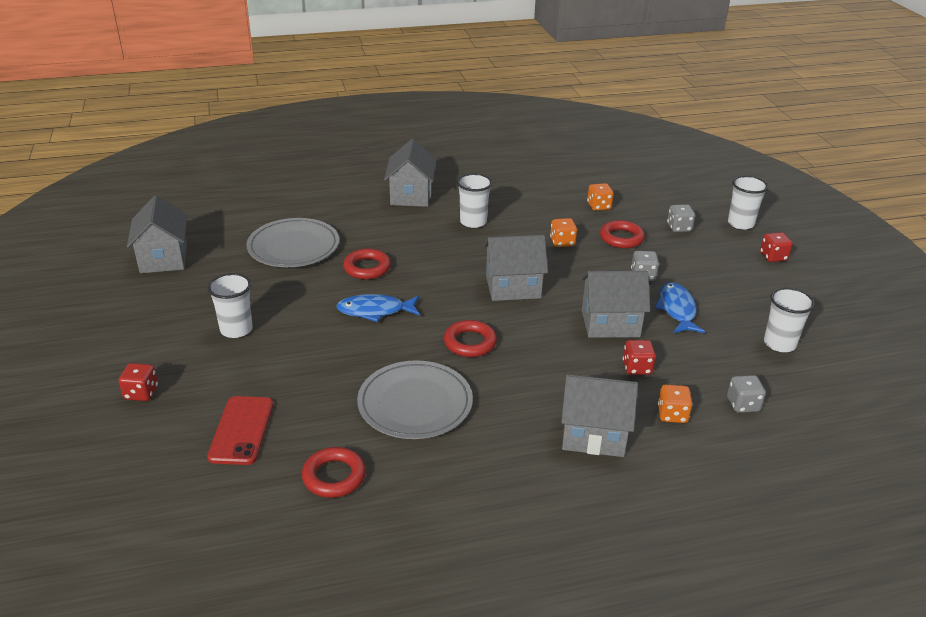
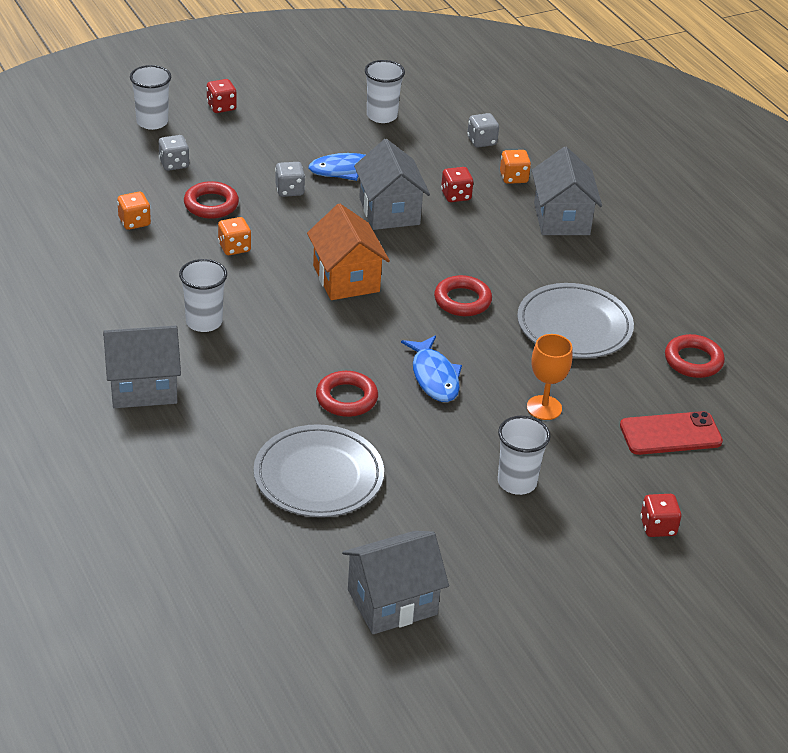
camera: 105 degrees left, 5 degrees up
(312, 361) = (544, 408): none -> orange goblet
(513, 287) = (346, 279): grey house -> orange house

